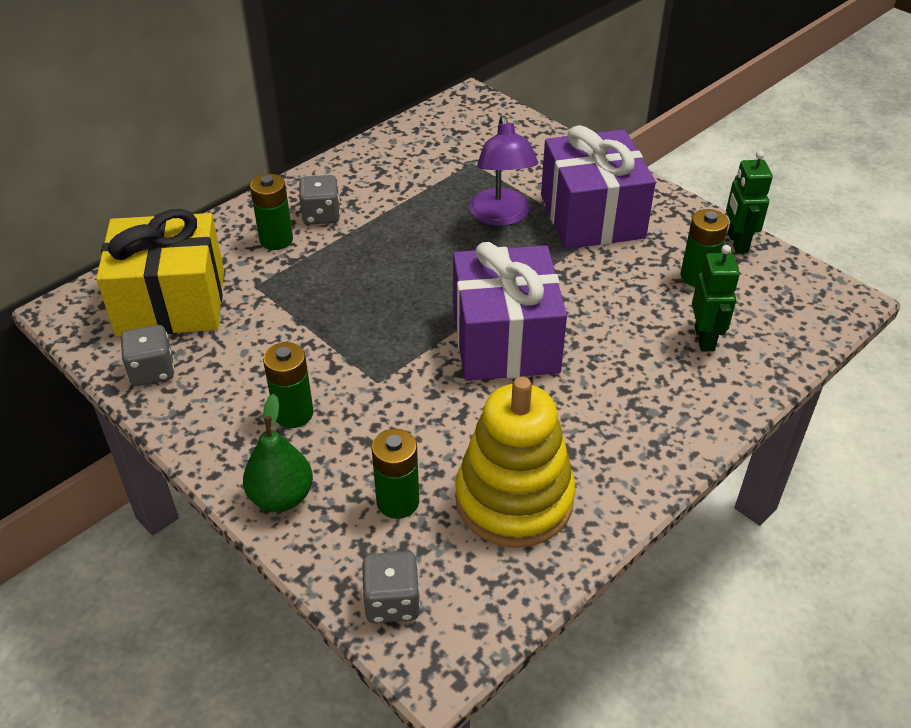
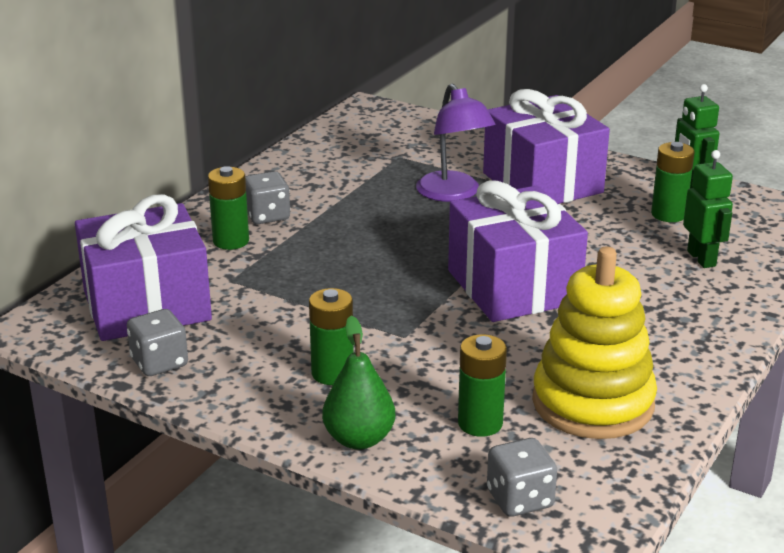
camera: 15 degrees left, 15 degrees down
(171, 302) = (147, 305): yellow gift -> purple gift

